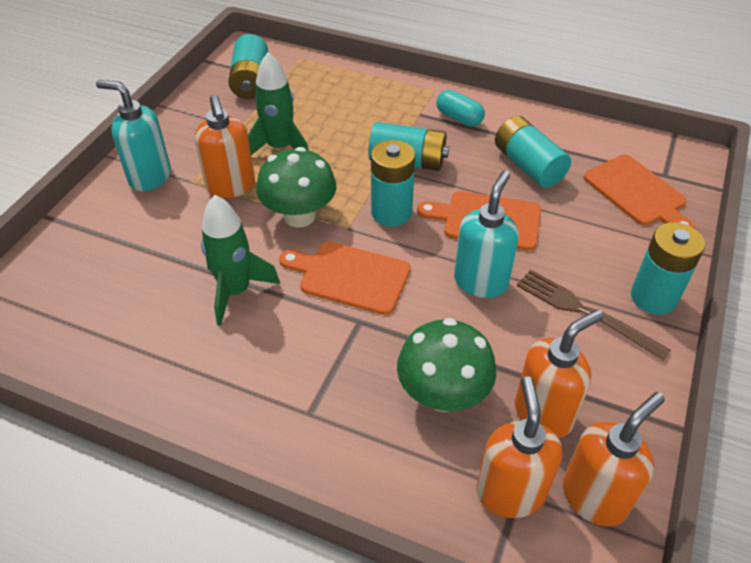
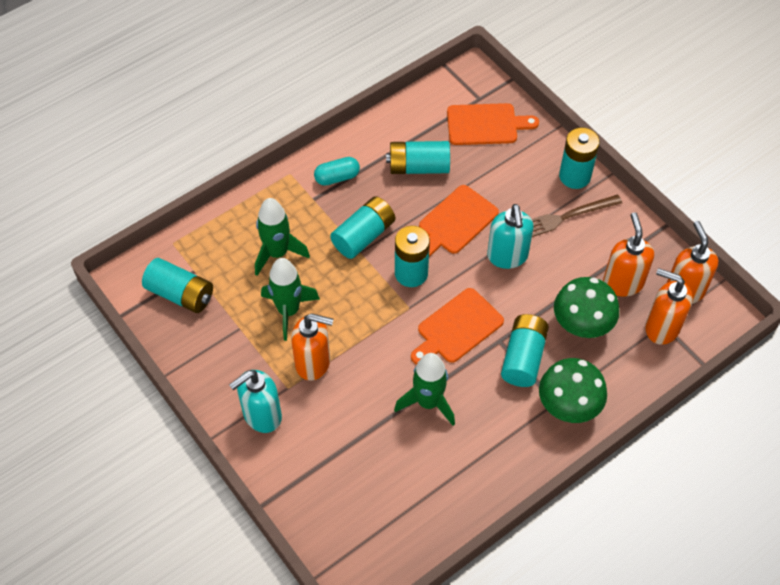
camera: 60 degrees left, 10 degrees up
(299, 216) = (377, 331): green mushroom -> green mushroom (568, 406)
(339, 116) = (277, 253): none -> green rocket
(352, 353) = (523, 358): none -> turquoise battery
(481, 281) = (507, 256): turquoise soap dispenser -> turquoise soap dispenser turned 150 degrees counterclockwise

